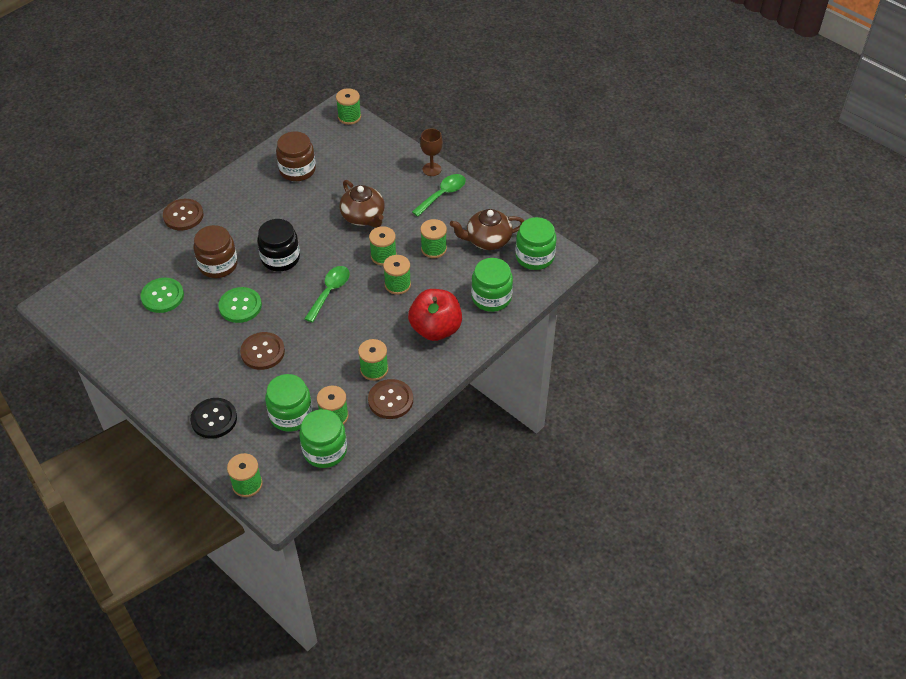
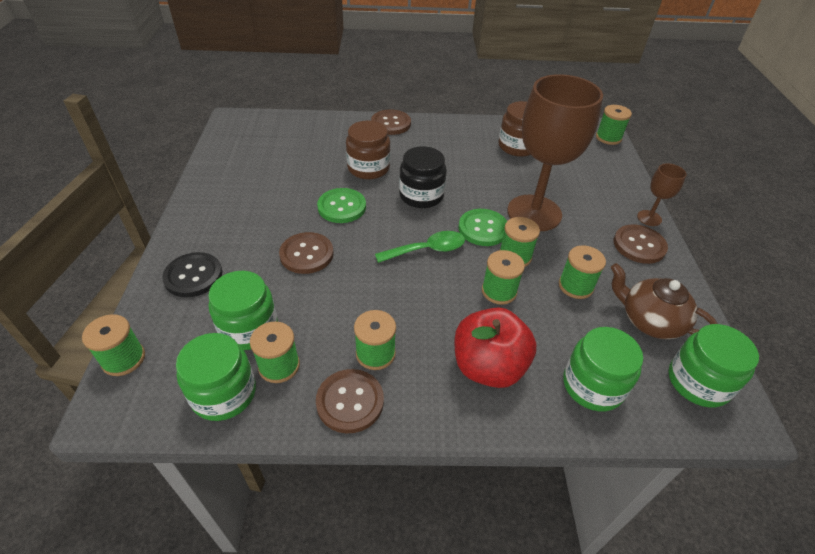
camera: 45 degrees right, 5 degrees down
(162, 296) = (301, 161): green button -> green button (483, 229)
(363, 217) = (534, 213): brown teapot -> brown goblet
(443, 194) = (639, 245): green spoon -> brown button

